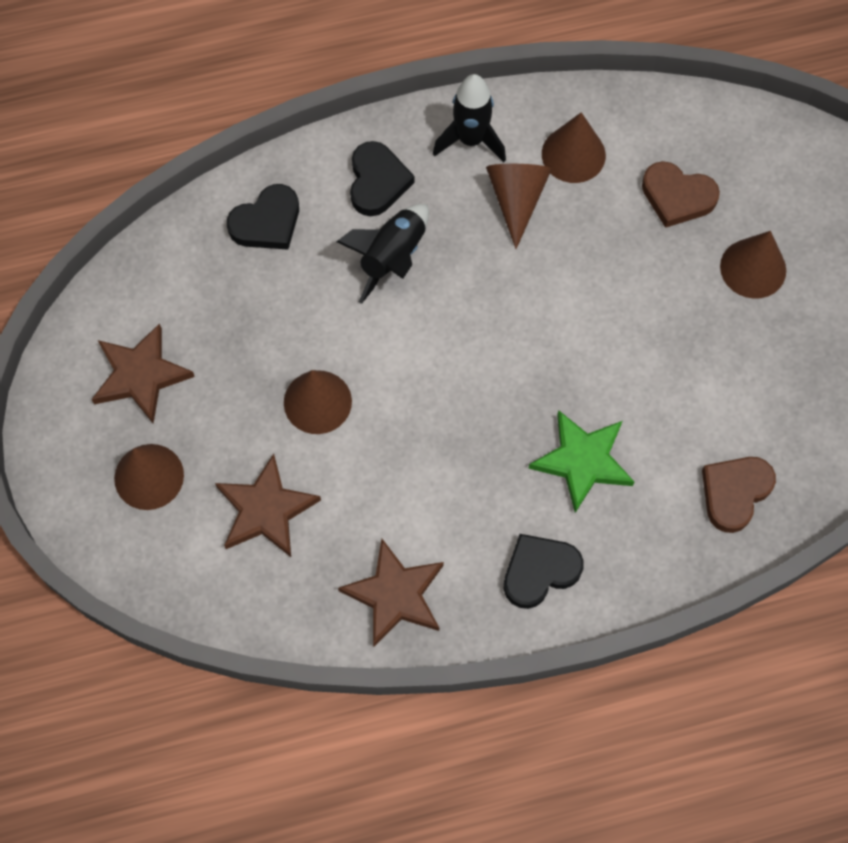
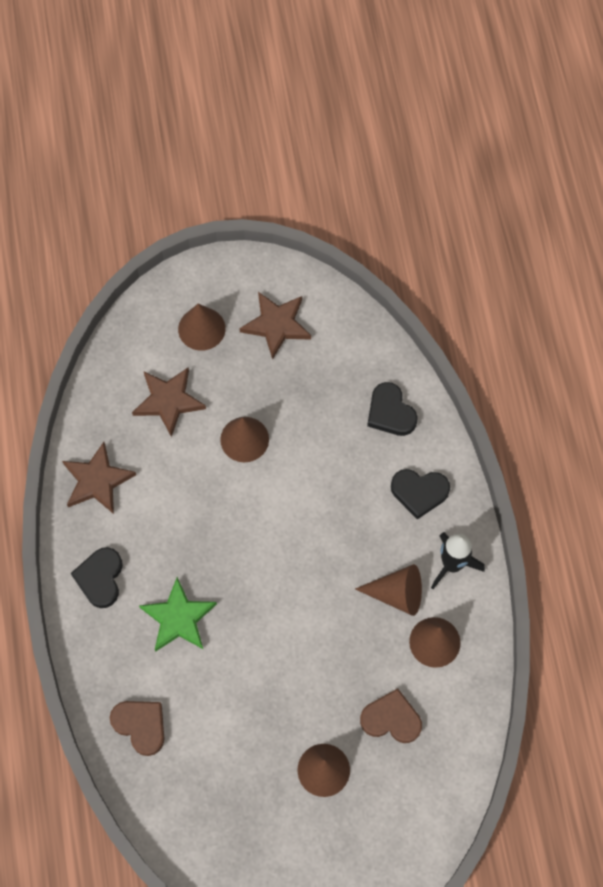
camera: 95 degrees right, 0 degrees up
(392, 257) = (354, 498): black rocket -> none
(539, 571) = (100, 578): black heart -> black heart turned 150 degrees counterclockwise
(677, 197) = (391, 719): brown heart -> brown heart turned 75 degrees clockwise

